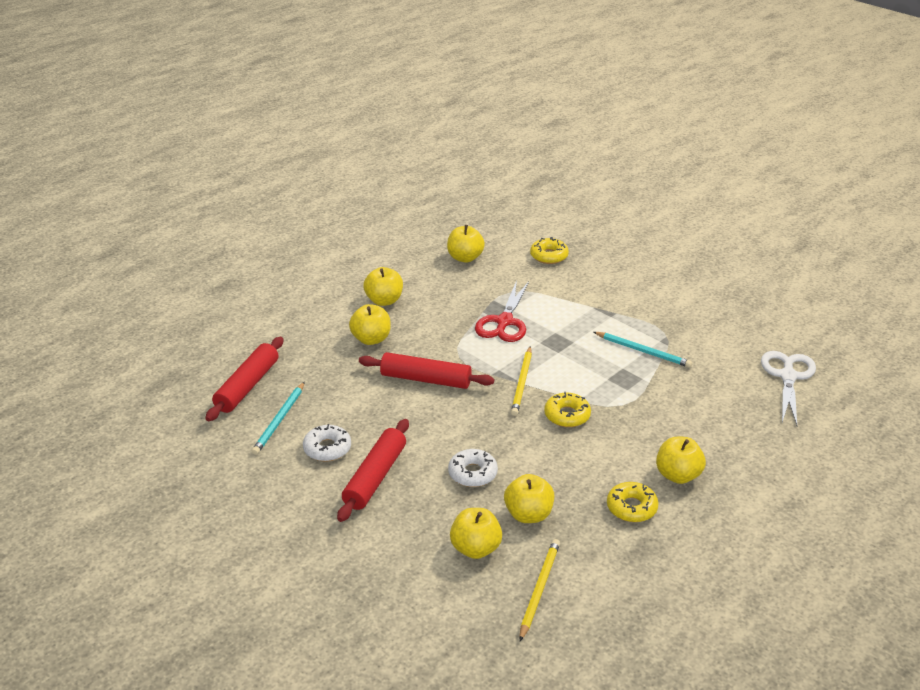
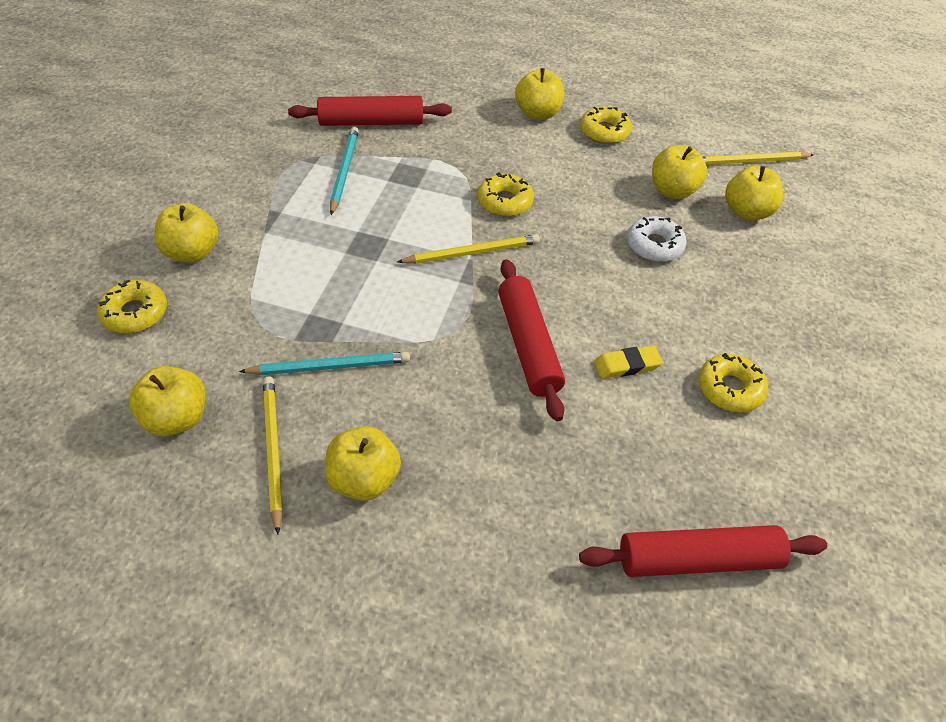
camera: 120 degrees left, 15 degrees up
(279, 420) = (728, 471): turquoise pencil -> turquoise pencil (330, 366)
(327, 448) = (730, 389): white donut -> yellow donut
(371, 339) = (478, 448): yellow apple -> yellow apple (192, 252)
(375, 477) = (731, 322): red rolling pin -> red rolling pin (371, 122)
(379, 413) = (627, 365): none -> yellow eraser
(423, 280) = (273, 450): none -> yellow pencil
(504, 322) = (347, 309): red scissors -> none
(788, 376) = (332, 72): white scissors -> none

